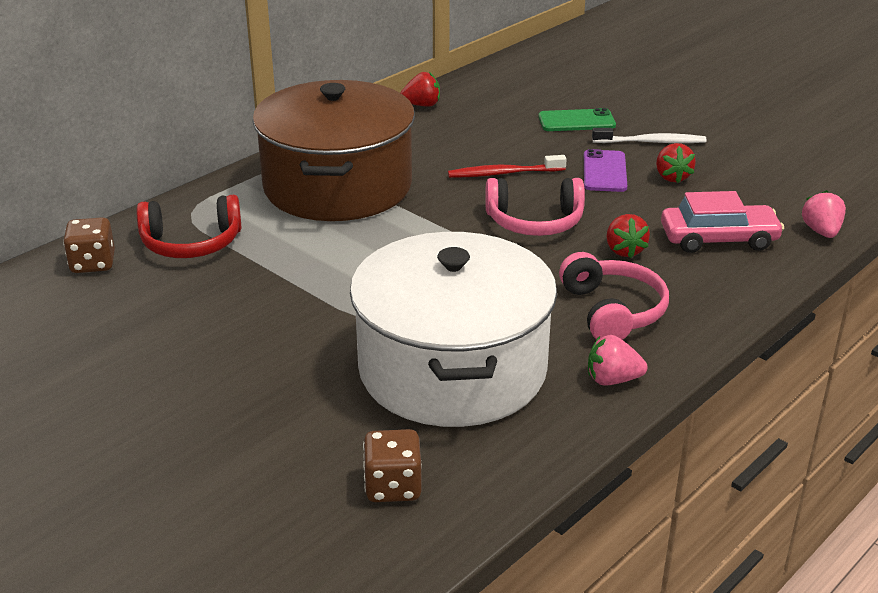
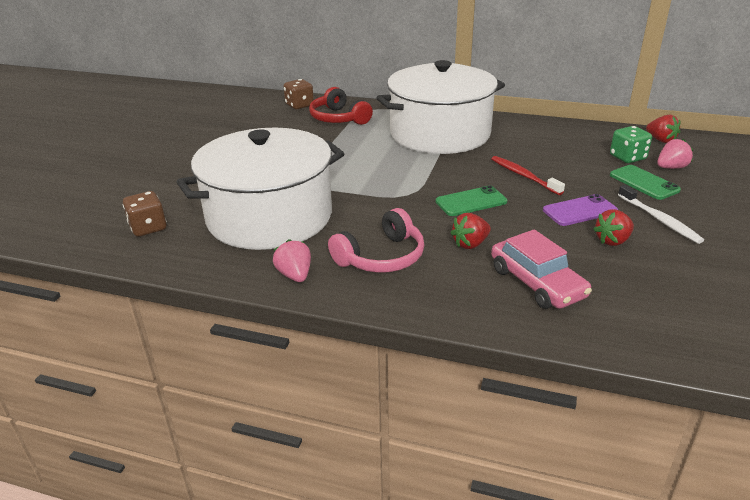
camera: 65 degrees right, 0 degrees up
(338, 186) = (440, 134): brown pot -> white pot
(422, 105) = (578, 129): red strawberry -> red strawberry (661, 140)
(517, 108) = (627, 157): none -> green dice
(534, 222) = (471, 202): pink headphones -> green phone
(821, 232) = (618, 338): pink strawberry -> pink strawberry (671, 168)

